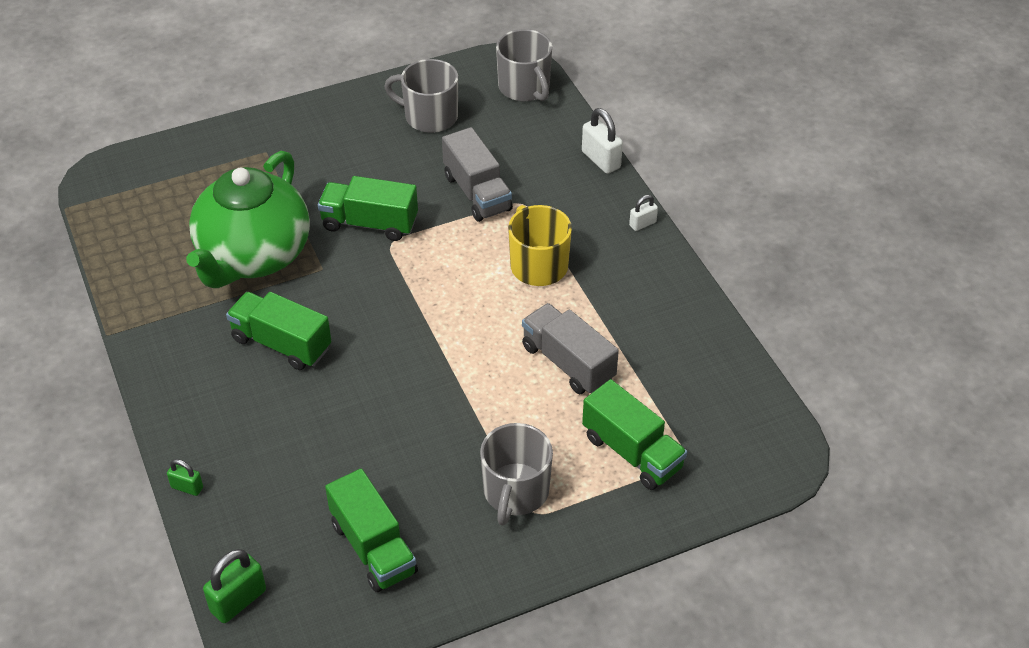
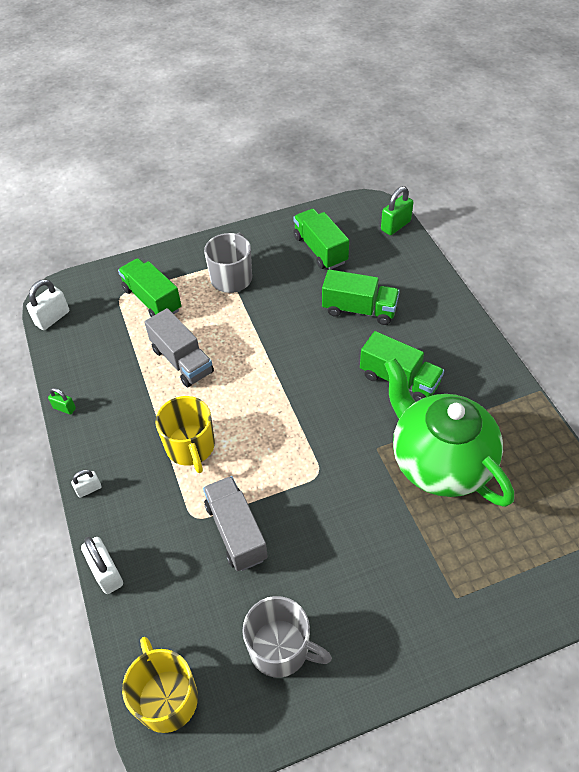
camera: 175 degrees left, 5 degrees up
(187, 487) = (442, 283): green padlock -> green padlock (64, 408)
(254, 257) = (439, 461): green teapot -> green teapot turned 60 degrees counterclockwise
(369, 224) = (338, 496): green truck -> green truck (359, 309)
(525, 88) = (166, 697): grey mug -> yellow mug
(771, 420) = (52, 318): none -> white padlock

